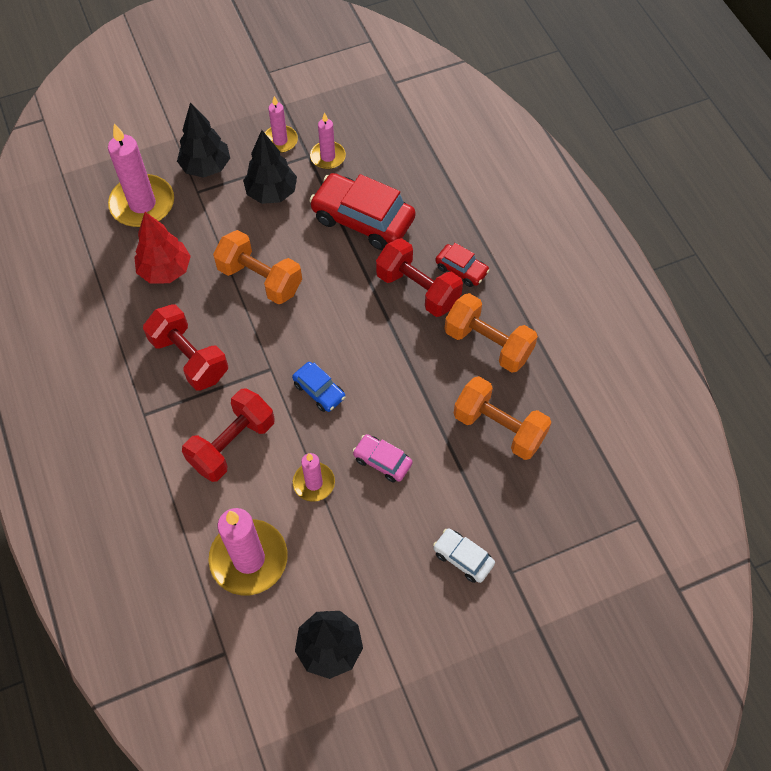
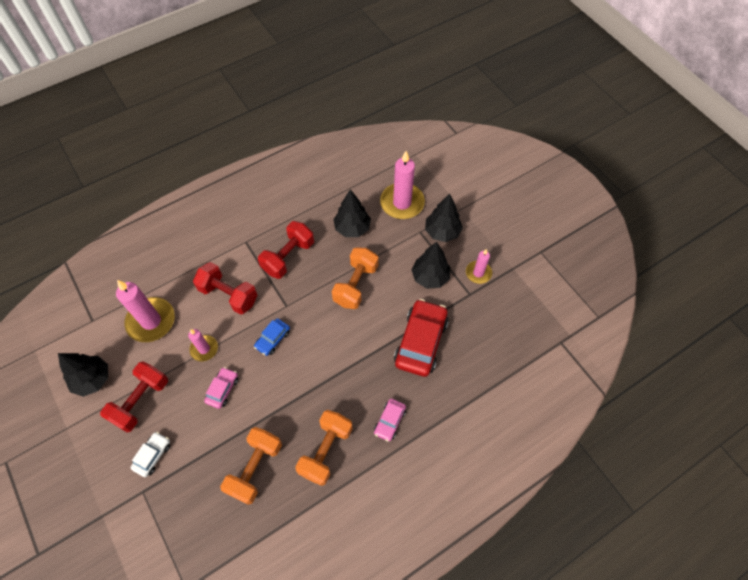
camera: 80 degrees right, 0 degrees up
(165, 270) = (352, 228): red tree -> black tree
(328, 157) = (472, 307): pink candle -> none
(418, 289) = (366, 391): red dumbbell -> red dumbbell (141, 401)
(461, 269) = (389, 421): red car -> pink car

